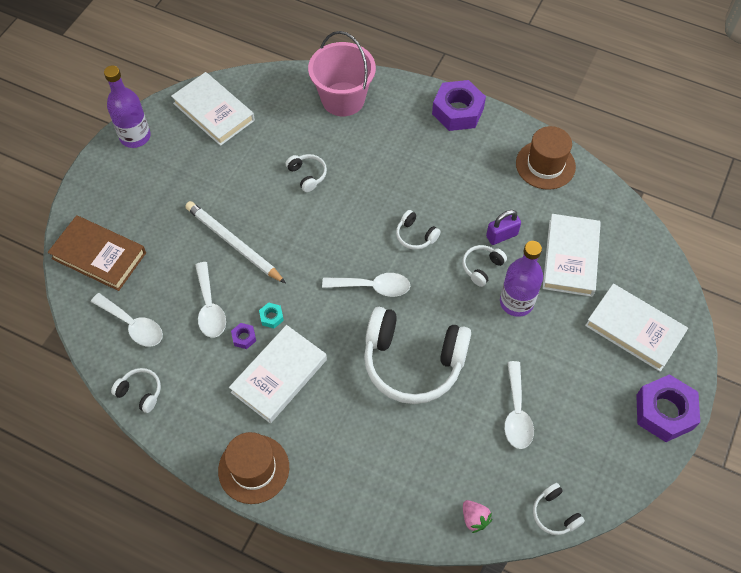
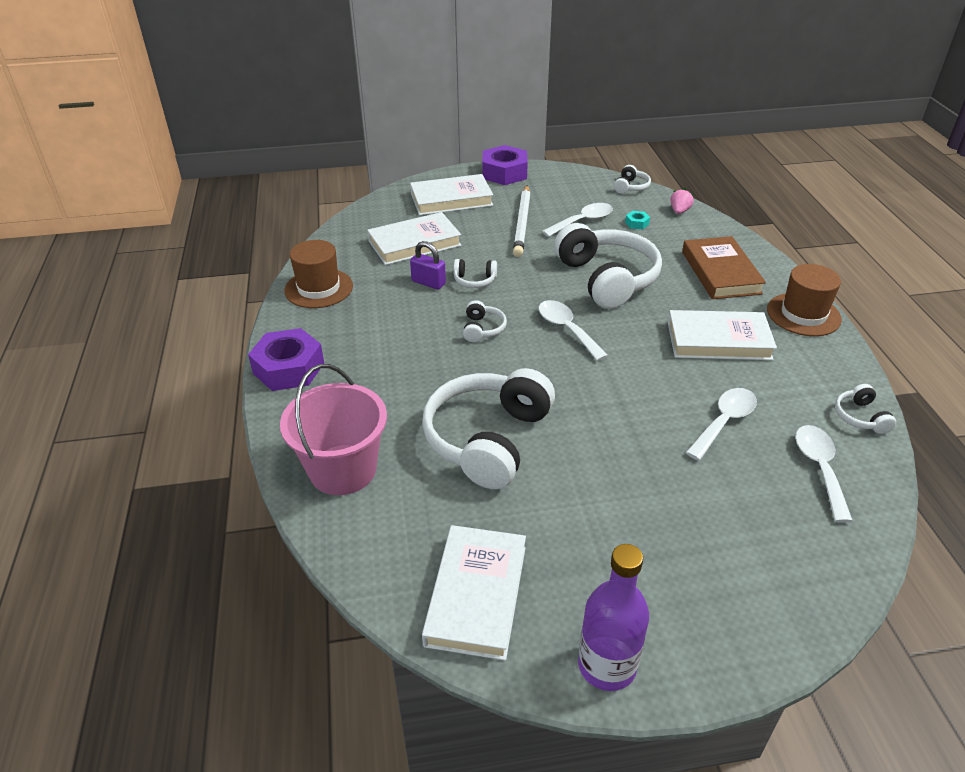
camera: 125 degrees left, 20 degrees down
(99, 255) = (800, 562): brown book -> brown book (720, 272)
(234, 243) = (637, 448): white pencil -> white pencil (522, 223)
(244, 337) = (718, 380): purple nut -> none
(271, 317) = (676, 374): turquoise nut -> turquoise nut (637, 223)
(307, 175) = (488, 439): white headphones -> white headphones, size x2.34
(516, 302) = (489, 253): purple bottle -> none
(634, 329) = (451, 199): white book -> white book turned 75 degrees clockwise

